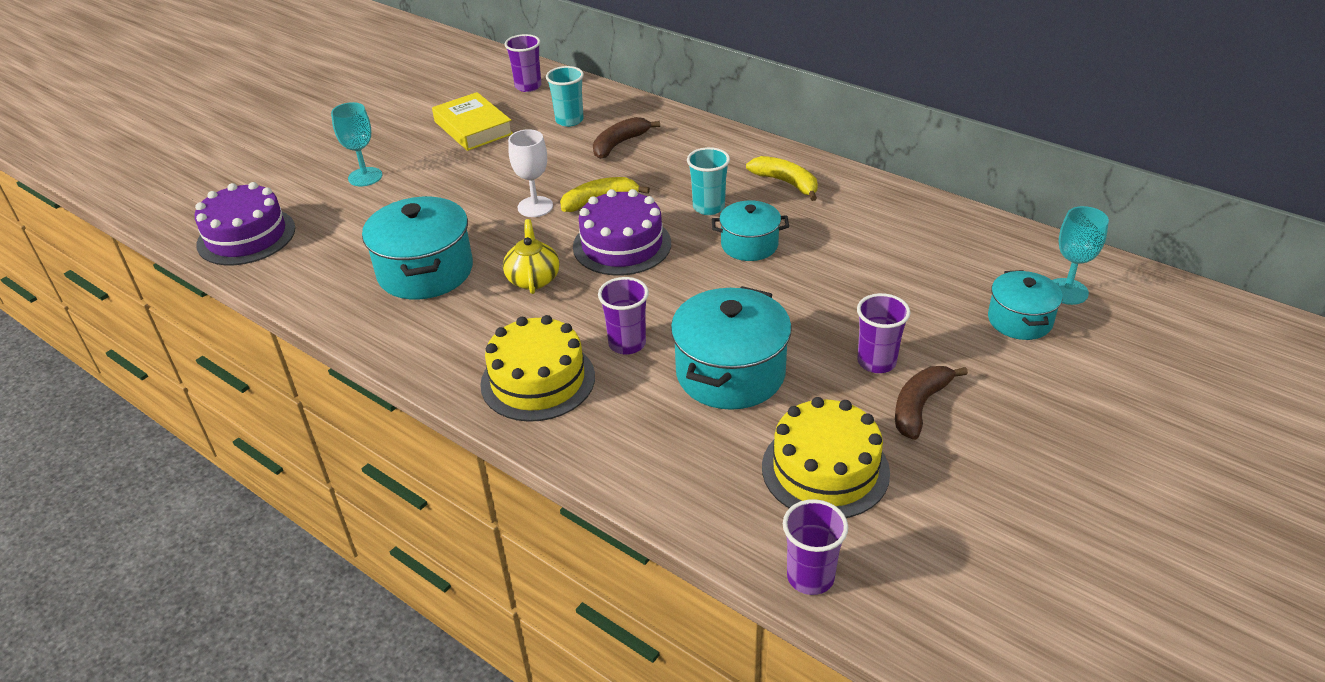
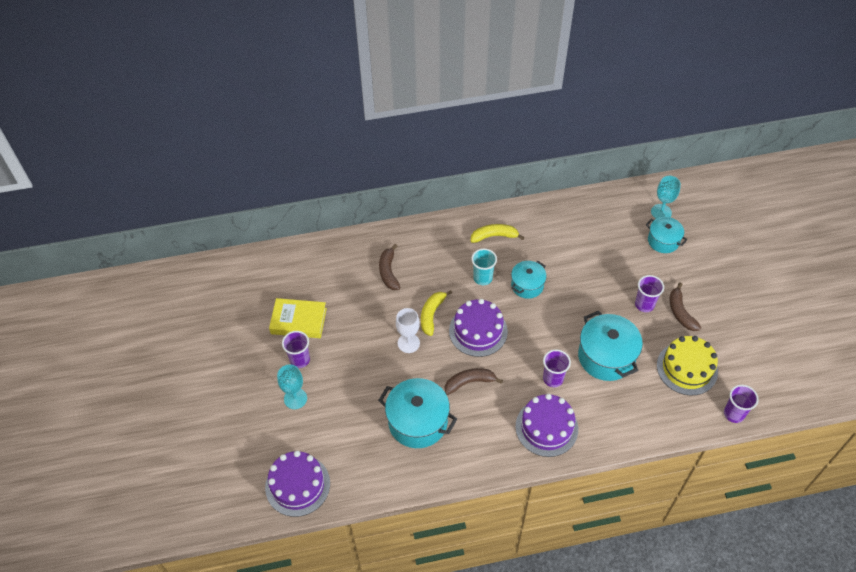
camera: 50 degrees left, 15 degrees up
(528, 86) = (282, 269): purple cup -> purple cup (300, 360)
(533, 279) = (469, 382): yellow teapot -> brown banana
(538, 380) = (546, 427): yellow cake -> purple cake
(569, 120) = (341, 276): turquoise cup -> none

